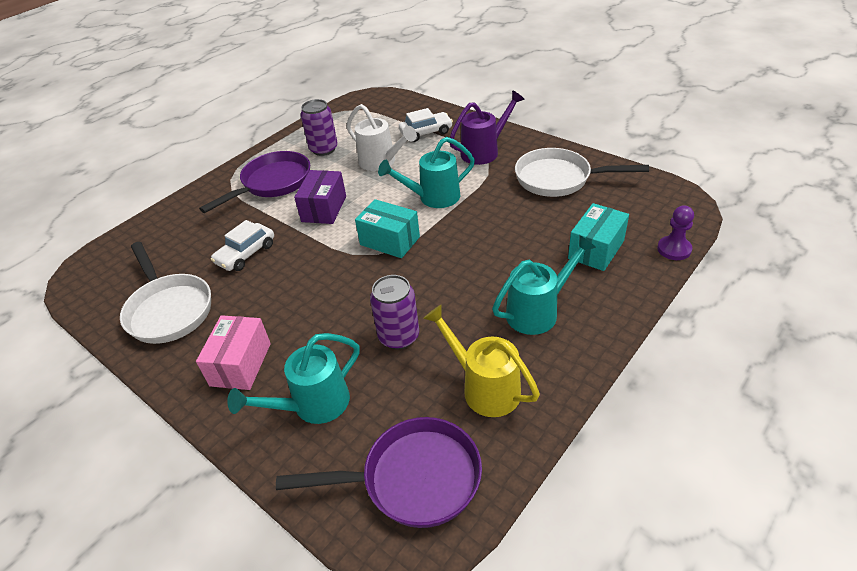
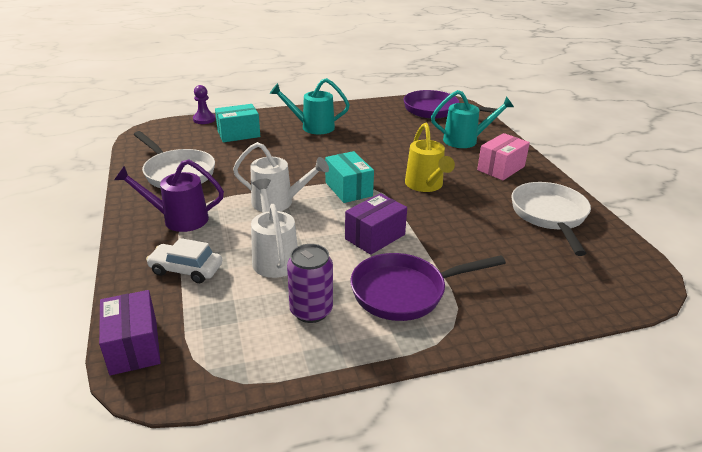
camera: 150 degrees left, 10 degrees down
(246, 254) = (470, 230): white car -> none
(396, 100) = (134, 346): none -> purple box
(399, 336) = (397, 145): purple can -> none
(433, 197) = (278, 202): turquoise watering can -> white watering can
(484, 387) = (375, 118): yellow watering can -> yellow watering can (425, 185)

